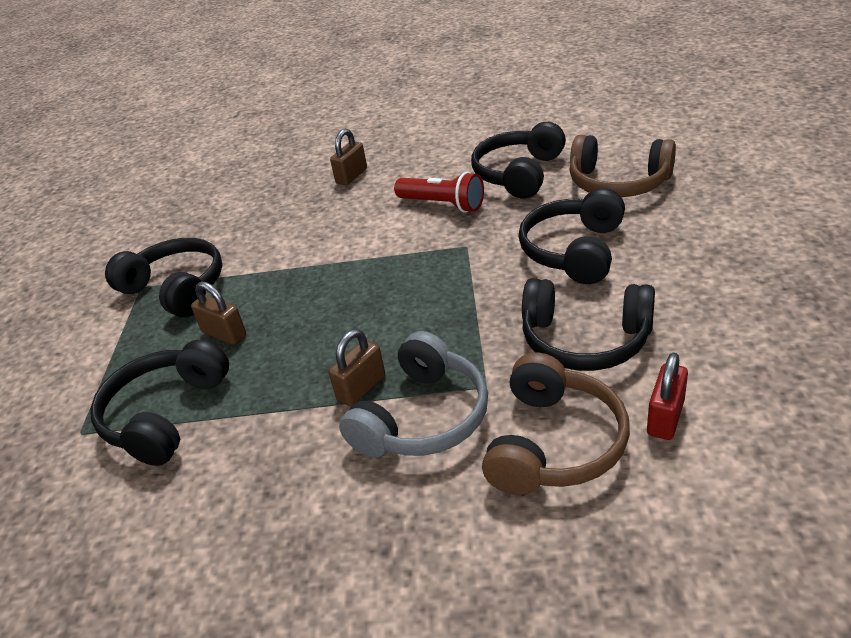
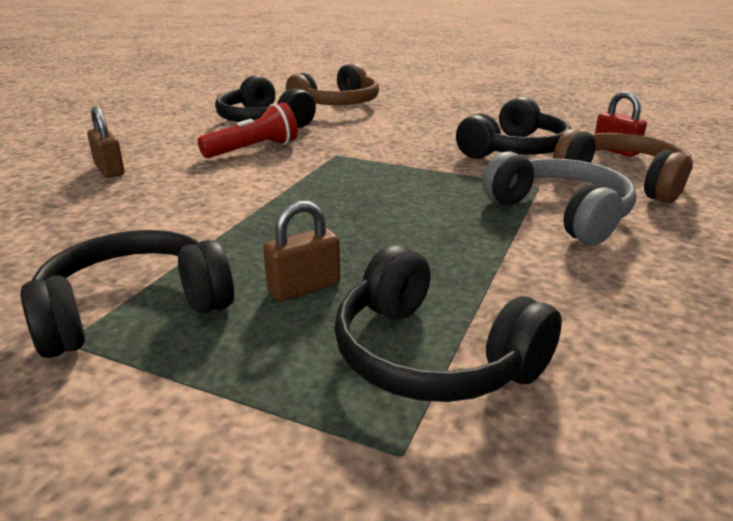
camera: 70 degrees left, 10 degrees down
(361, 388) = (495, 230): brown padlock -> none
(574, 251) = (401, 130): black headphones -> none

